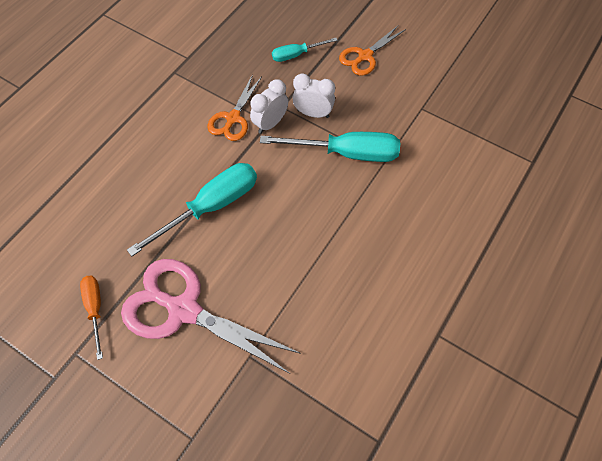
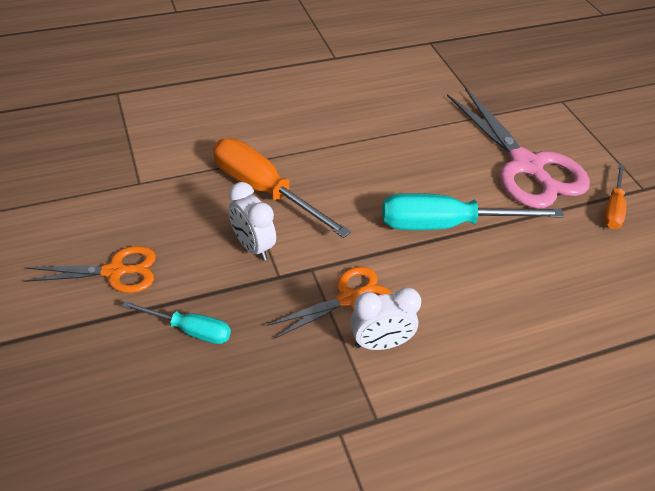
camera: 145 degrees left, 15 degrees down
(270, 123) = (311, 266): white clock -> white clock (380, 343)
(346, 153) = (264, 190): turquoise screwdriver -> orange screwdriver

